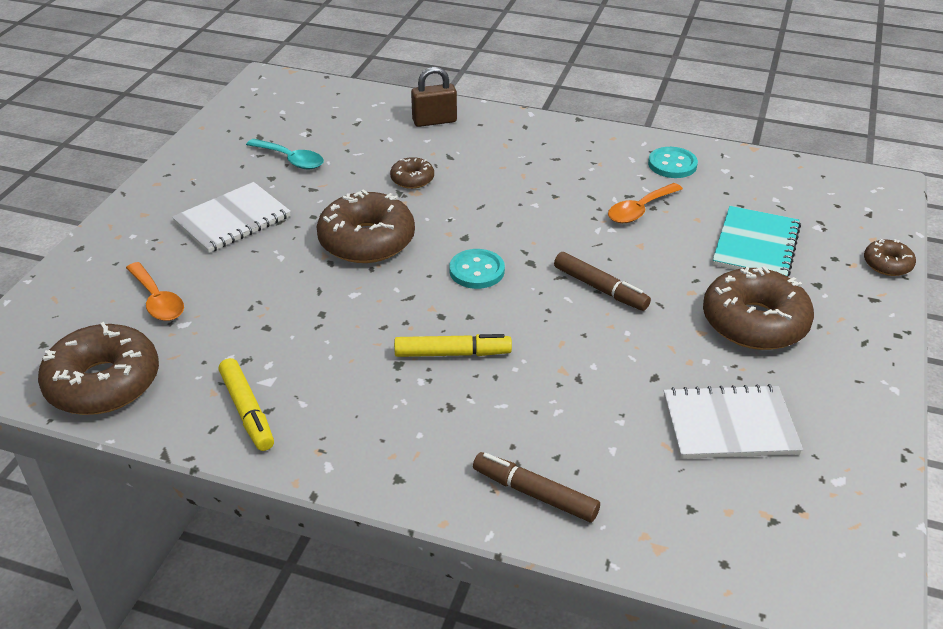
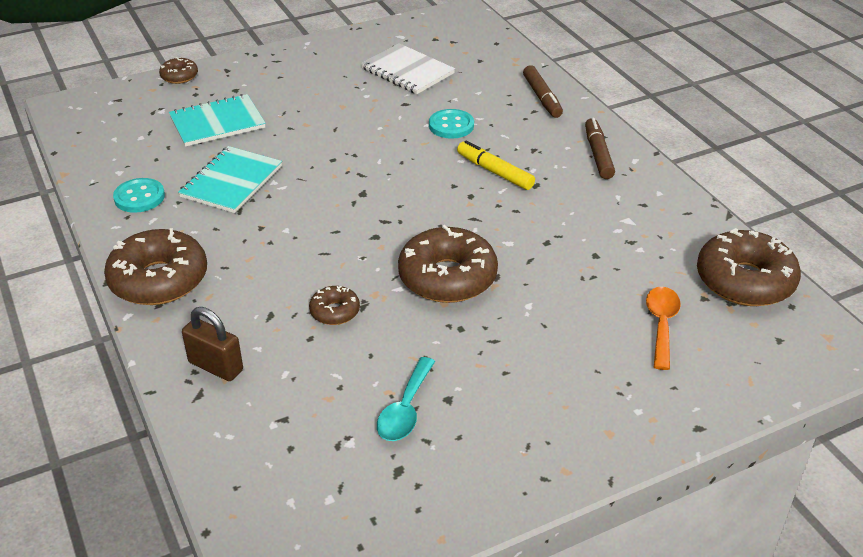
camera: 135 degrees left, 0 degrees up
(232, 220) = (532, 369): white notebook -> none
(247, 411) = (657, 210): yellow marker -> none
(291, 160) = (405, 410): turquoise spoon -> turquoise spoon turned 150 degrees counterclockwise
(477, 271) = (405, 208): turquoise button -> turquoise button (451, 126)
(600, 288) = (351, 154): brown marker -> brown marker (598, 154)
(639, 210) = (231, 181): orange spoon -> turquoise notebook
(754, 322) = (307, 94): brown donut -> brown donut (159, 280)

